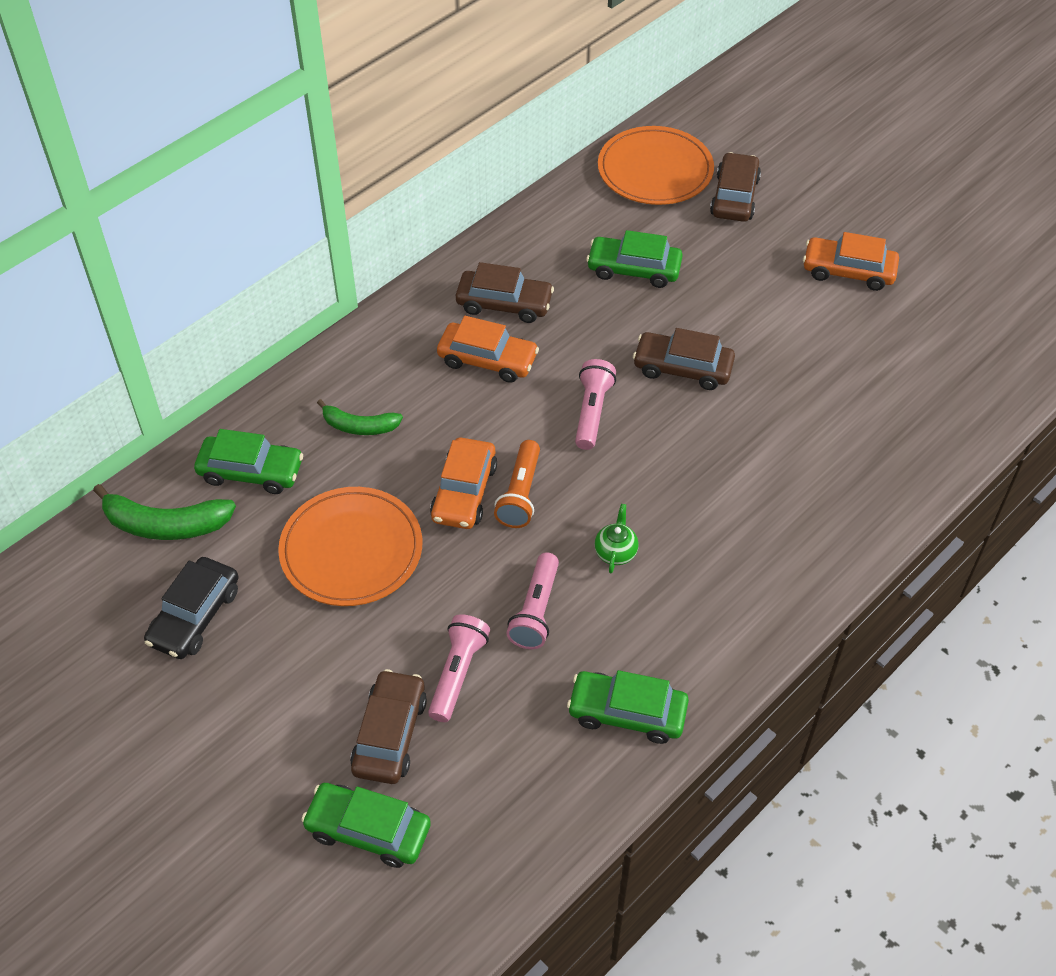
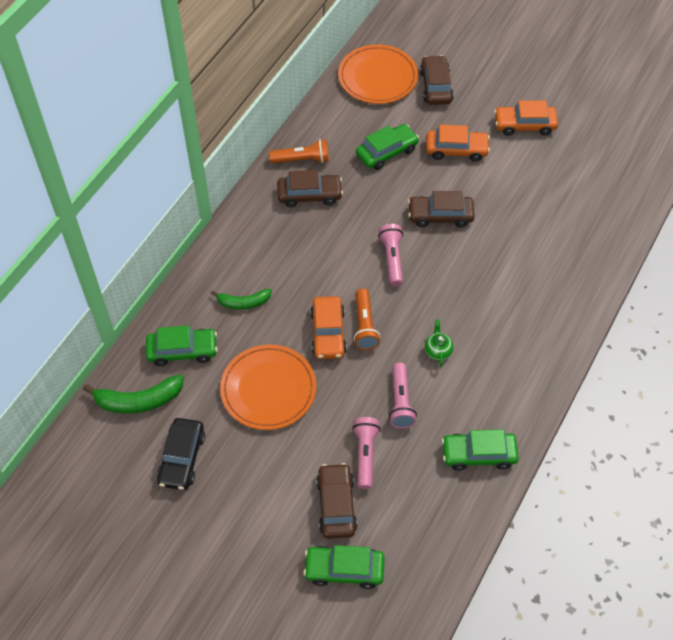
camera: 15 degrees left, 5 degrees up
(487, 360) = (312, 237): orange car -> orange car (456, 150)
(510, 256) = (302, 160): none -> orange flashlight
(634, 269) = (386, 152): green car -> green car turned 150 degrees clockwise

